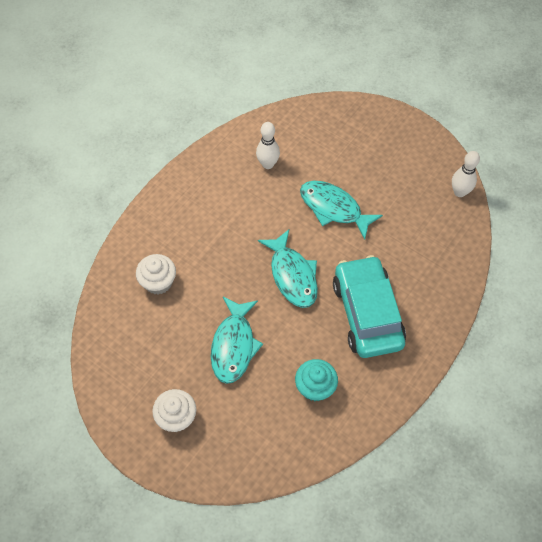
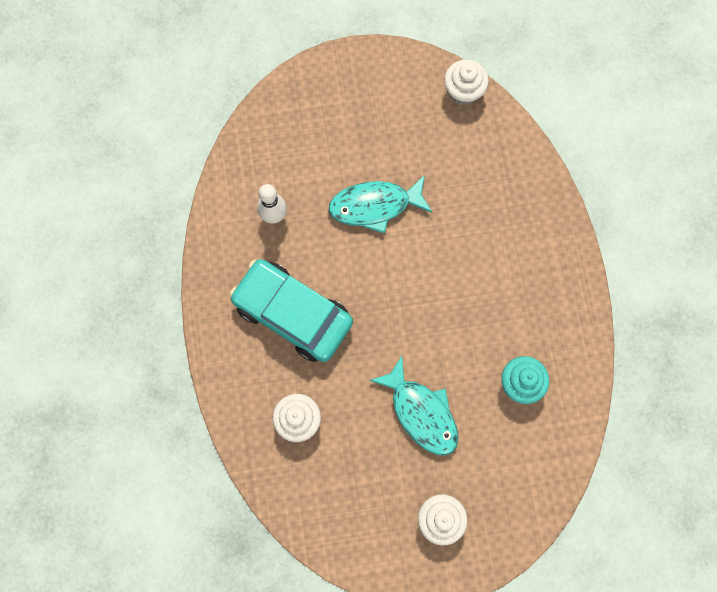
camera: 45 degrees left, 15 degrees up
(292, 275) = (404, 302): turquoise fish -> none
(367, 313) = (497, 278): turquoise car -> turquoise car (293, 313)
(459, 192) = (463, 91): white bowling pin -> white cupcake

